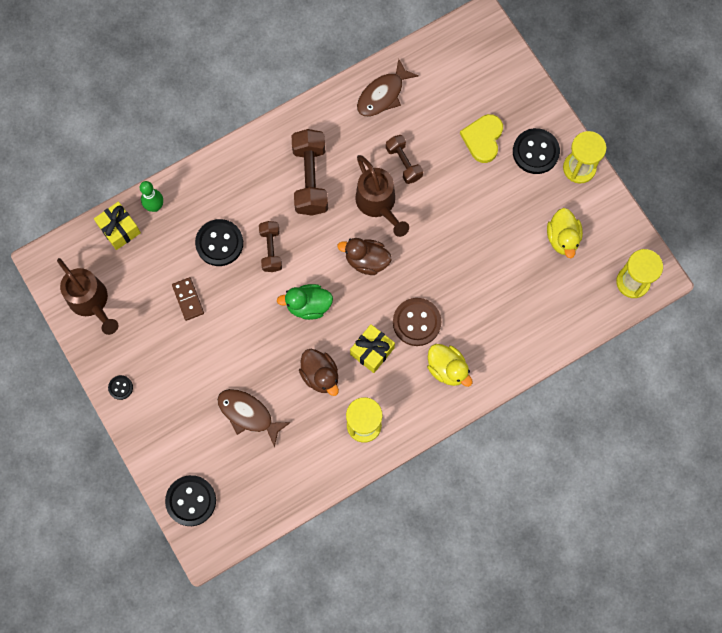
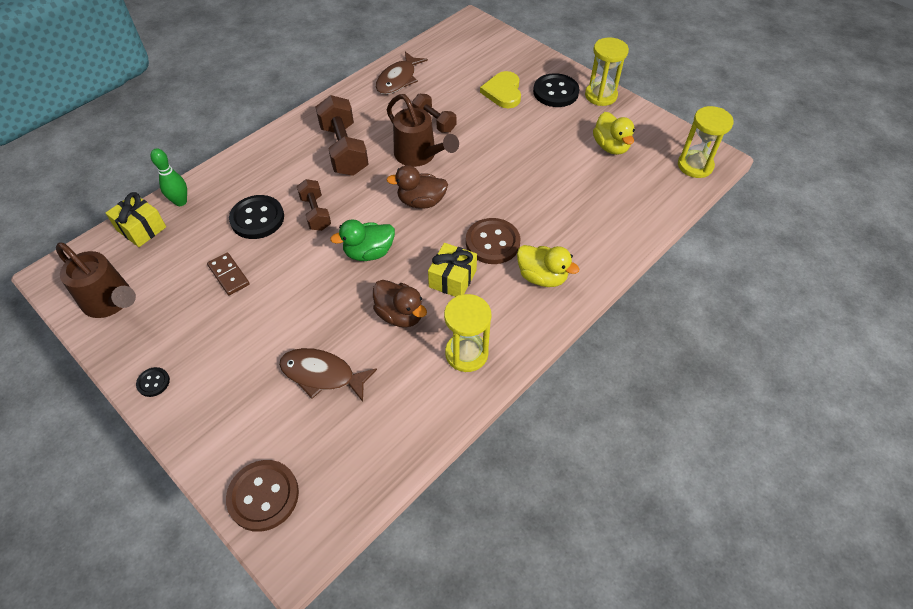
camera: 15 degrees left, 20 degrees down
(191, 501) = (263, 496): black button -> brown button

